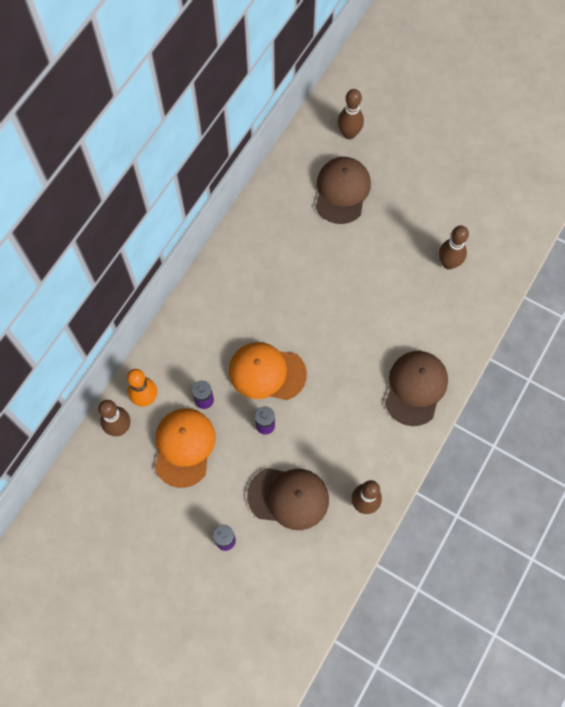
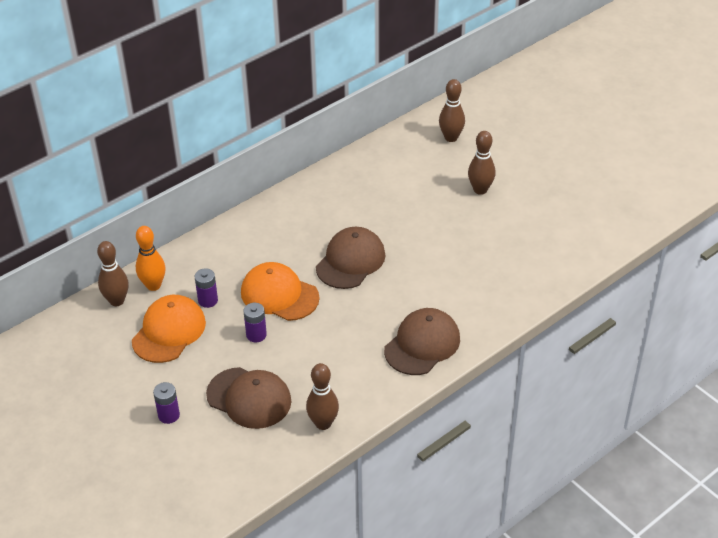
camera: 20 degrees right, 25 degrees down
(342, 191) = (423, 177): brown cap -> brown cap (350, 261)
(448, 263) = (503, 255): brown bowling pin -> brown bowling pin (480, 190)

